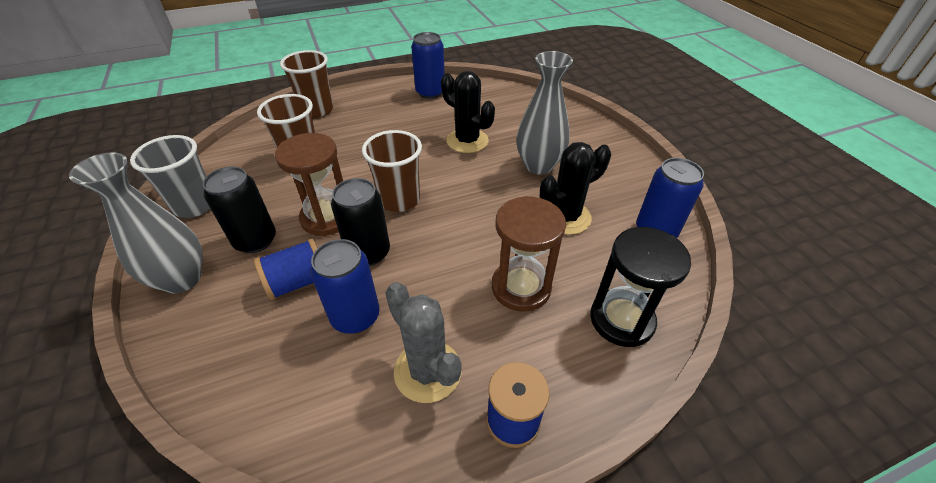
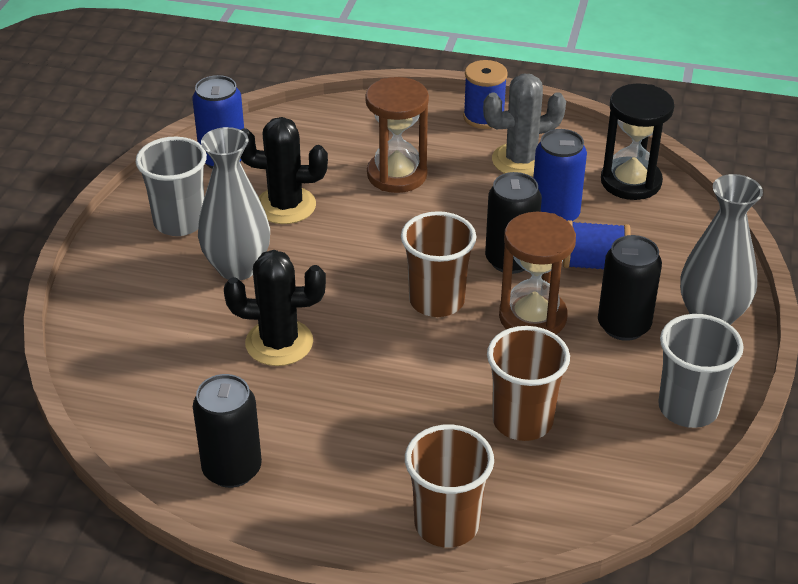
camera: 145 degrees left, 5 degrees down
(428, 371) = (520, 160): grey cactus -> grey cactus turned 75 degrees clockwise
(430, 92) = (232, 469): blue can -> black can
(467, 141) = (279, 343): black cactus -> black cactus turned 75 degrees counterclockwise
(609, 175) = (179, 222): none -> grey cup
(621, 319) = (345, 125): black hourglass -> black hourglass (631, 182)

